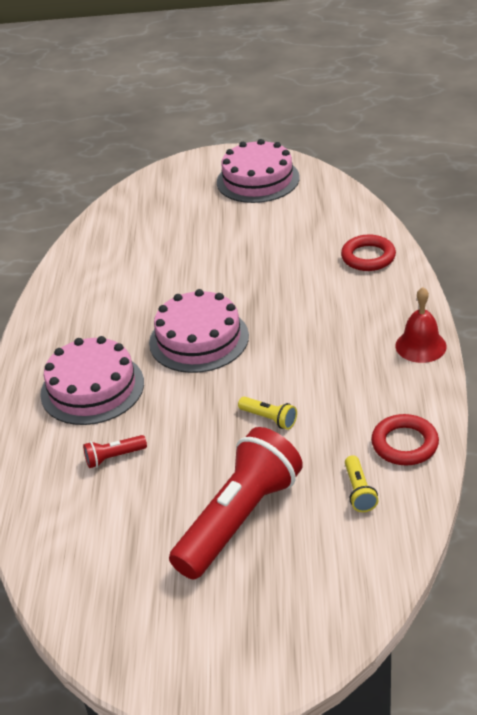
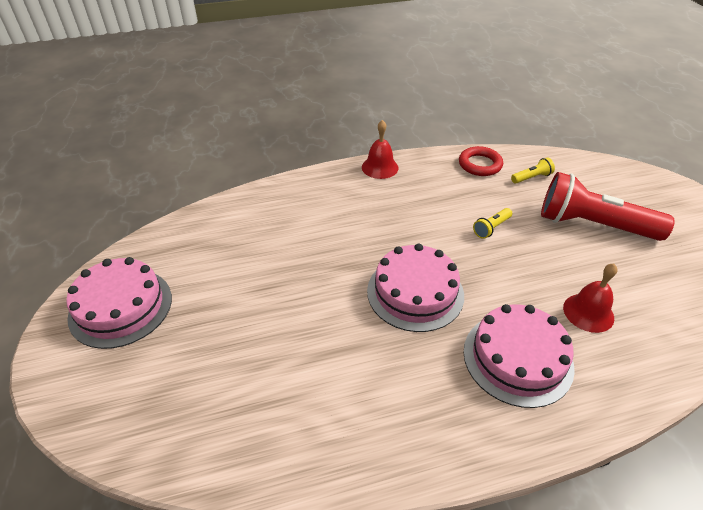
camera: 110 degrees left, 5 degrees up
(114, 457) = (588, 312): red flashlight -> red bell
(269, 419) = (491, 228): yellow flashlight -> yellow flashlight turned 150 degrees counterclockwise
(368, 257) = (271, 205): red ring -> none

